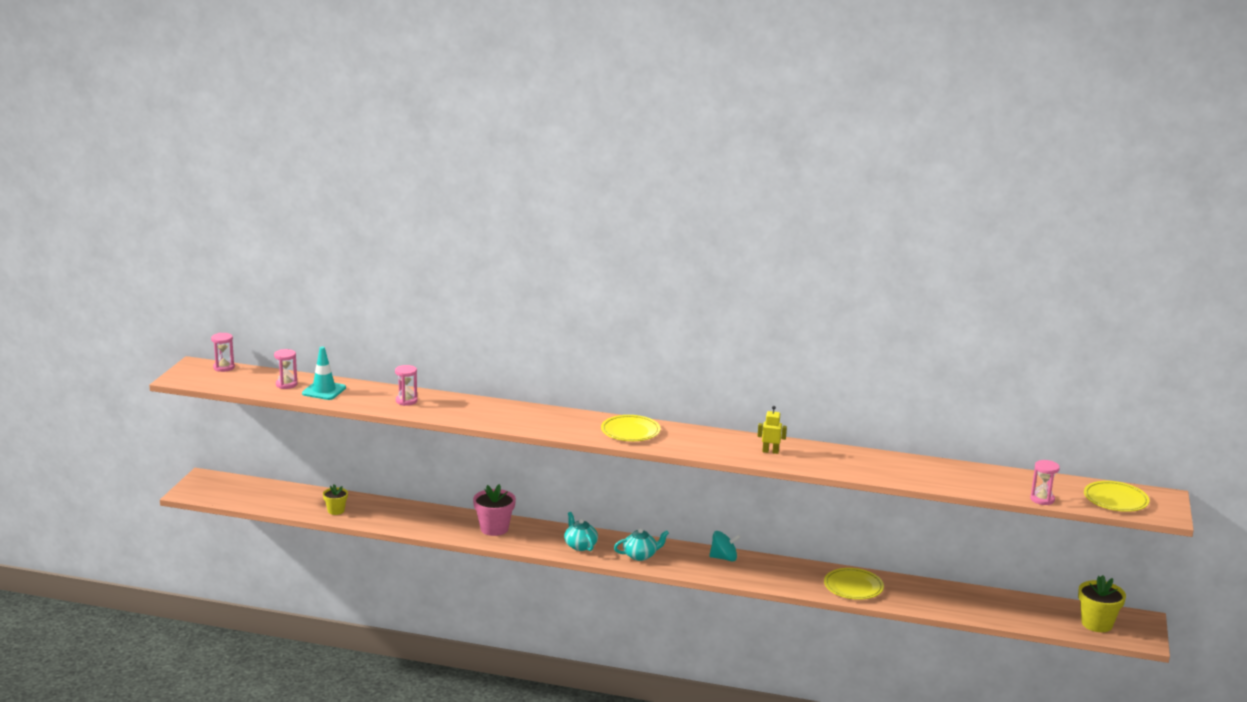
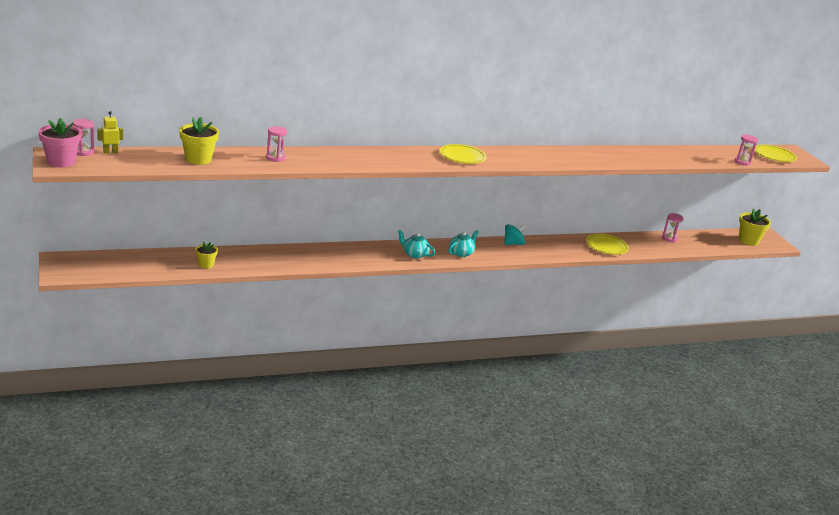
camera: 35 degrees left, 5 degrees up
(286, 384) = (159, 159): pink hourglass -> pink hourglass (669, 238)
(324, 391) = (198, 159): turquoise traffic cone -> yellow flower pot
(494, 528) = (342, 254): pink flower pot -> pink flower pot (61, 161)
(770, 451) = (564, 156): yellow robot -> yellow robot (110, 152)

